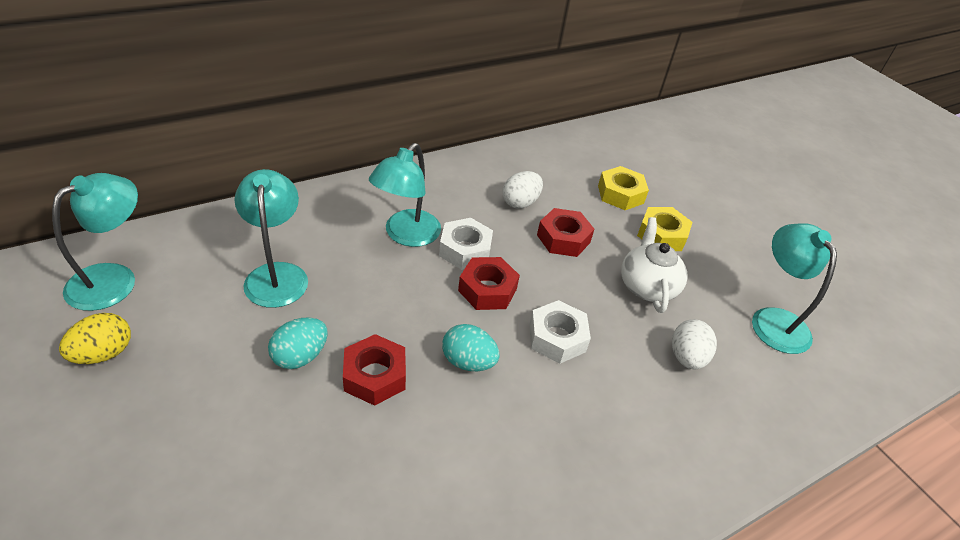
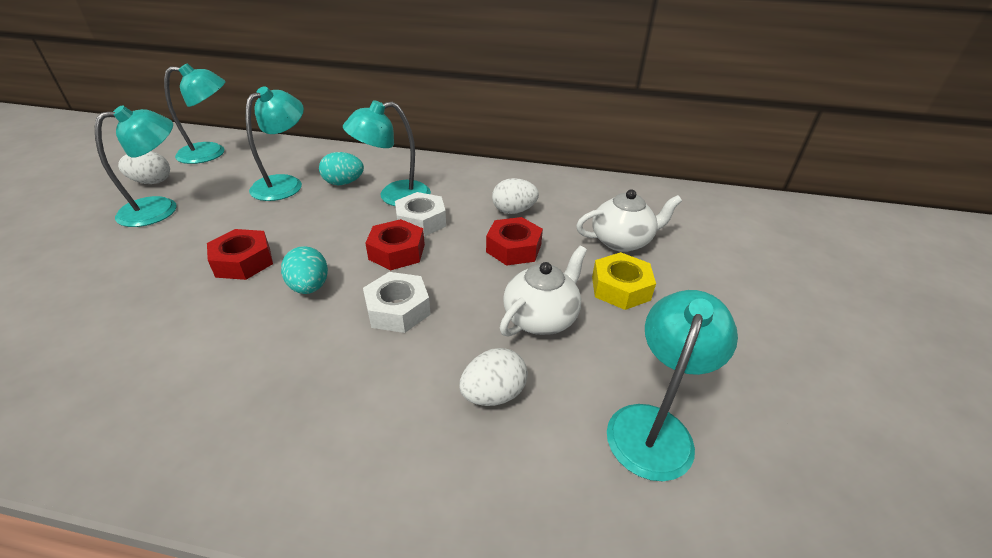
camera: 45 degrees right, 5 degrees down
(104, 353) = (152, 182): yellow egg -> white egg
(181, 376) = (161, 208): none -> turquoise lamp
(300, 356) = (225, 229): turquoise egg -> turquoise egg (343, 183)
(620, 194) = (622, 241): yellow nut -> white teapot

